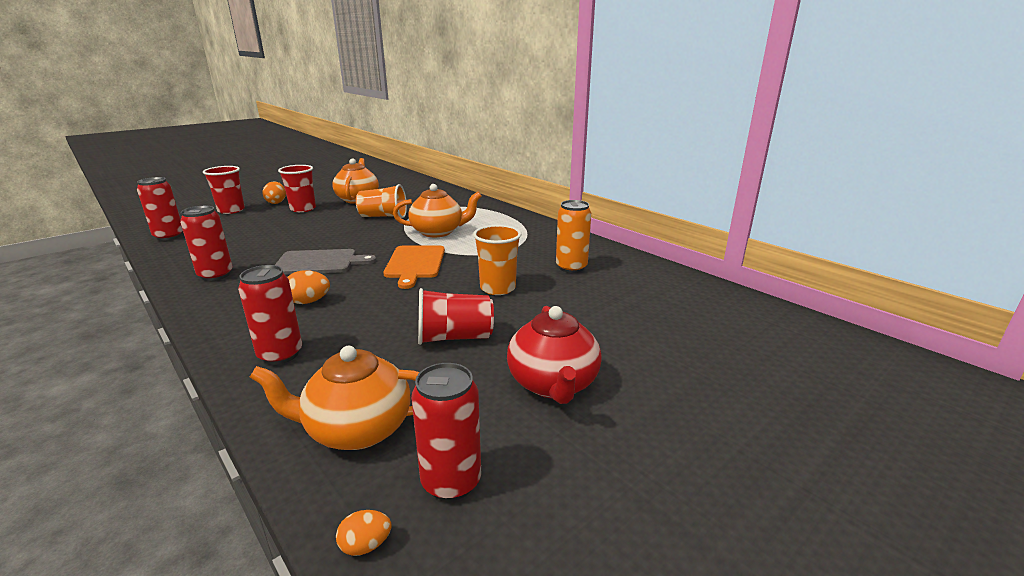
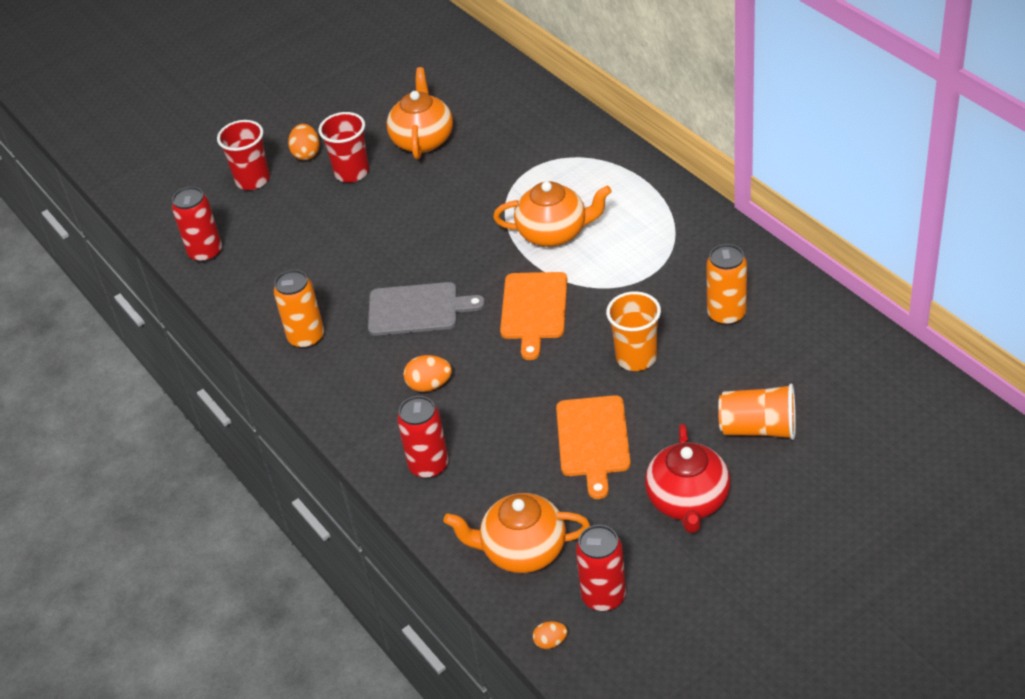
camera: 10 degrees right, 20 degrees up
(216, 275) = (306, 337): red can -> orange can
(383, 216) = (471, 192): orange cup -> orange cup (758, 428)
(454, 337) = (593, 440): red cup -> orange cutting board

